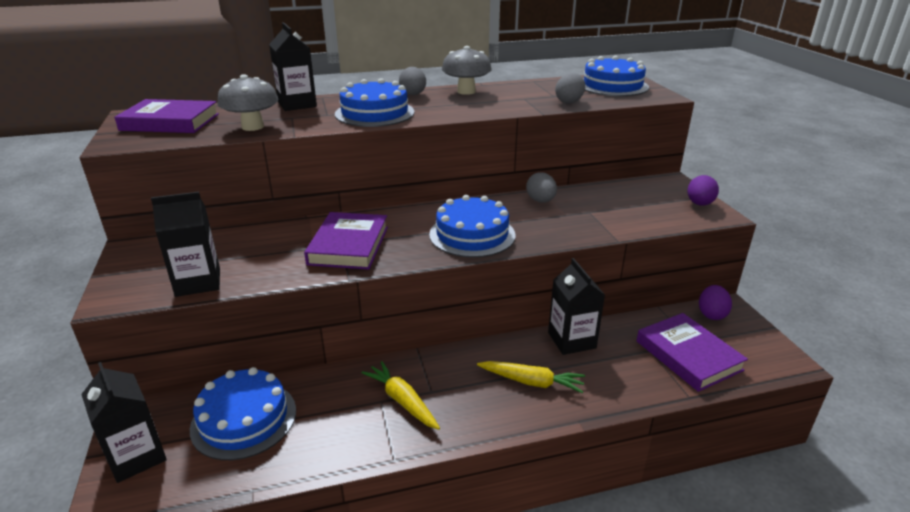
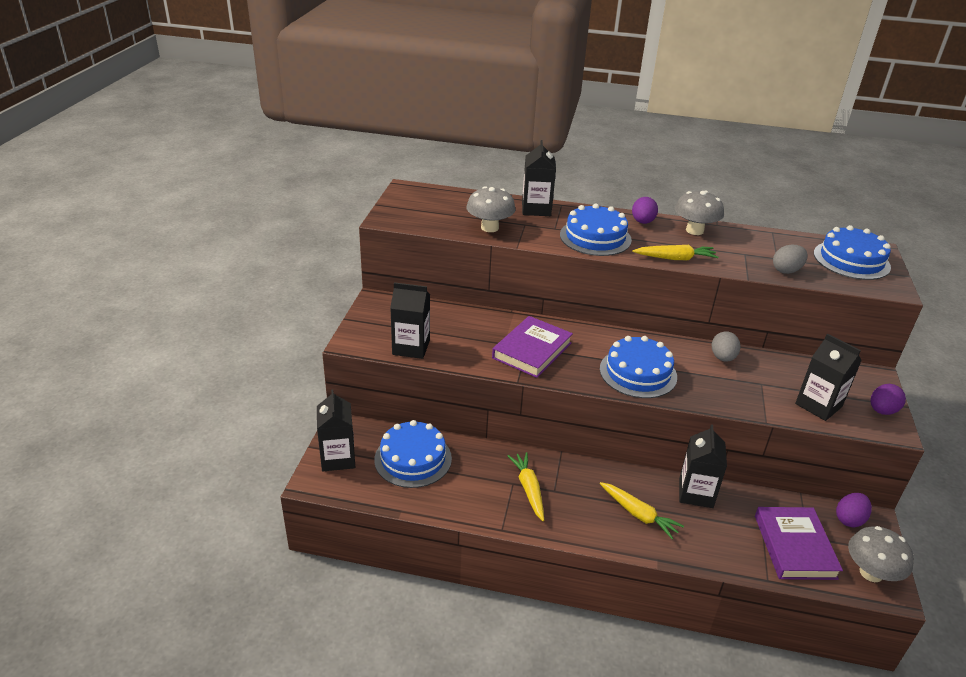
camera: 25 degrees right, 5 degrees up
(170, 122) = (431, 205): purple book -> none
(413, 94) = (642, 222): grey egg -> purple egg
(465, 113) = (675, 258): none -> yellow carrot
(648, 214) = (818, 405): none -> black carton
(763, 353) = (871, 573): none -> grey mushroom

